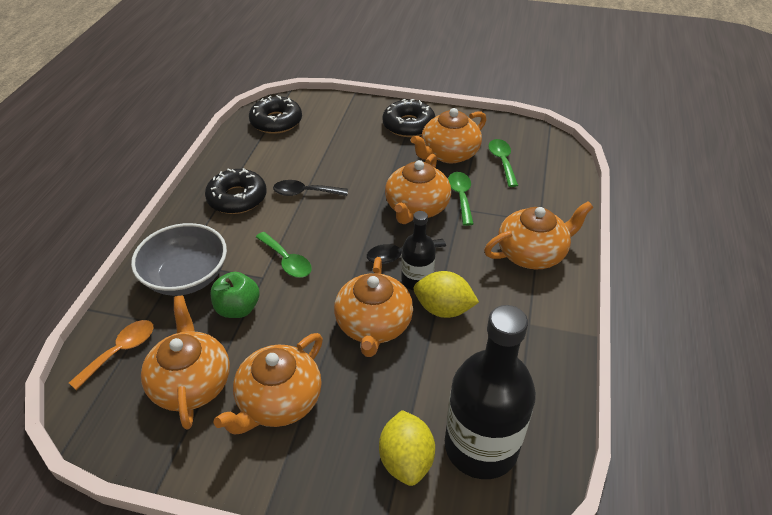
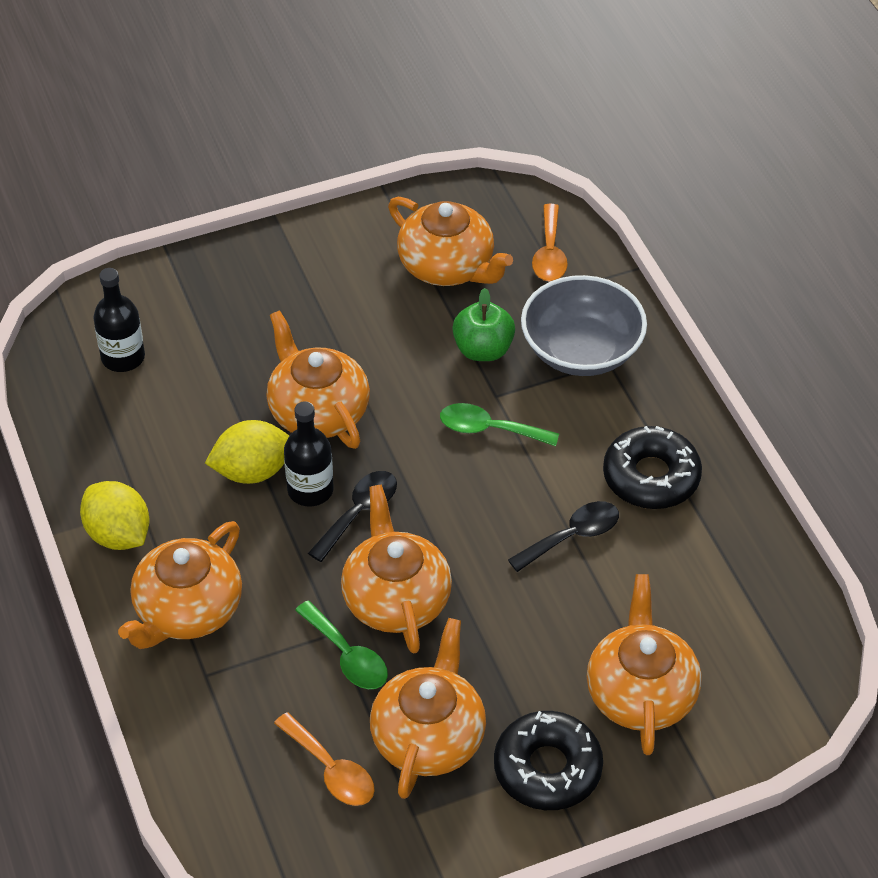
camera: 145 degrees right, 5 degrees up
(276, 121) = (765, 645): black donut -> none
(278, 401) = (348, 295): orange teapot -> orange teapot (641, 693)
(406, 460) = (186, 312): yellow lemon -> yellow lemon (118, 535)
(481, 446) = (123, 357): black bottle -> black bottle, size x0.54
(502, 161) = (331, 770): green spoon -> orange spoon

